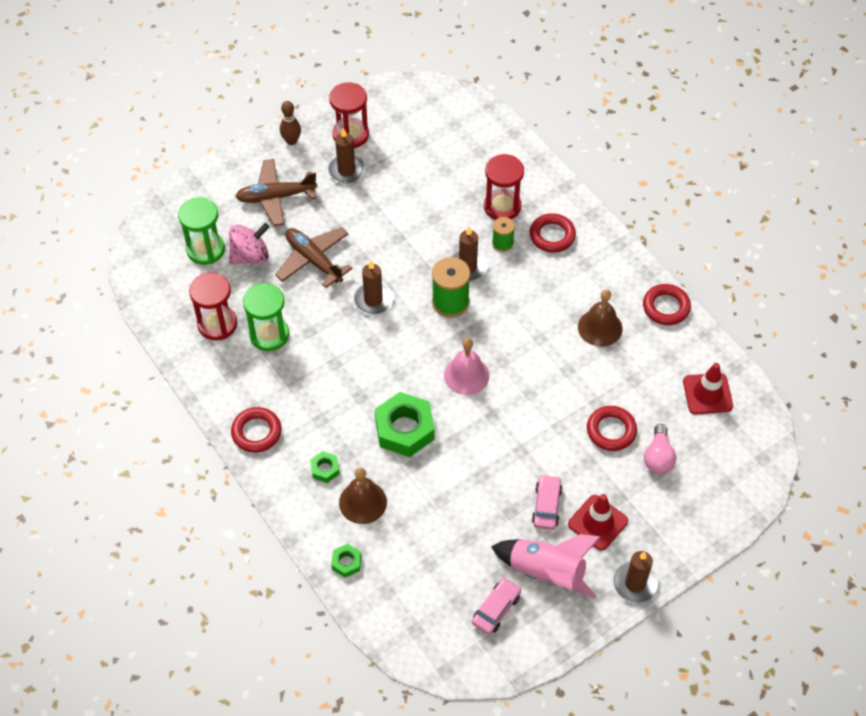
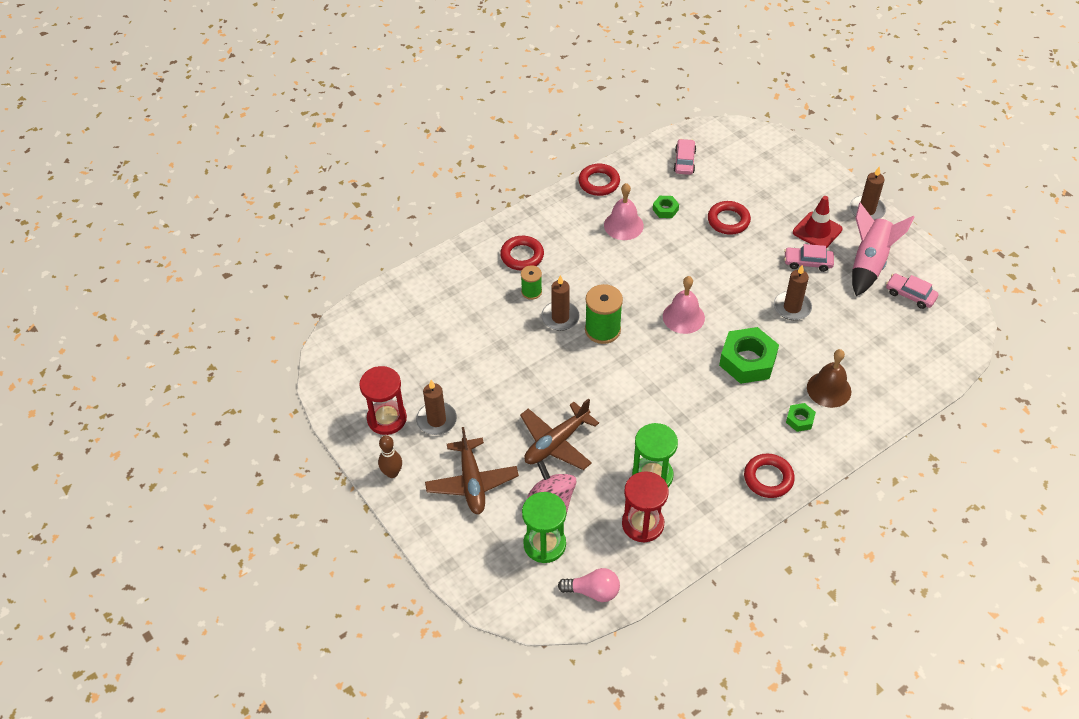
camera: 90 degrees left, 5 degrees down
(346, 562) = (891, 399): green nut -> green nut (665, 209)
(373, 300) = (603, 390): brown candle -> brown candle (792, 307)
(502, 206) = (487, 292): red hourglass -> none
(600, 327) = (623, 225): brown bell -> pink bell
(658, 457) = (749, 193): pink light bulb -> pink light bulb (593, 591)
(707, 394) = (684, 161): red traffic cone -> pink car

